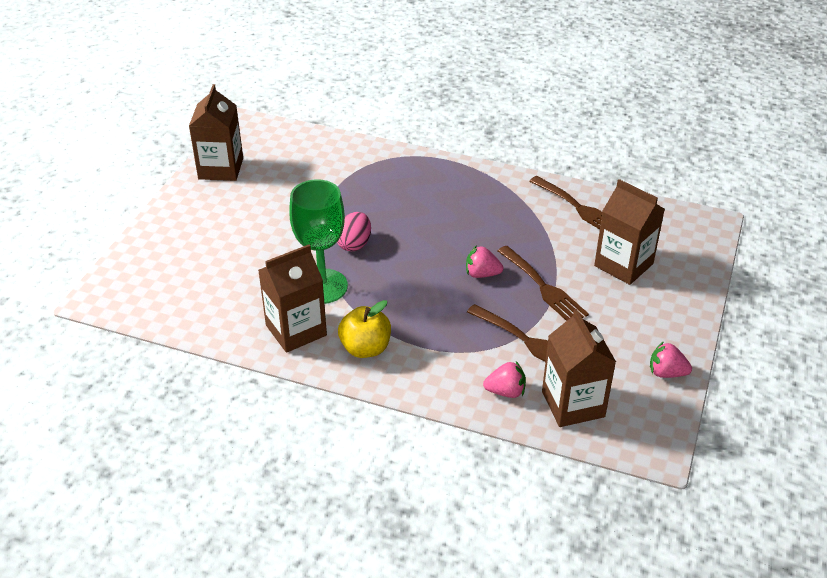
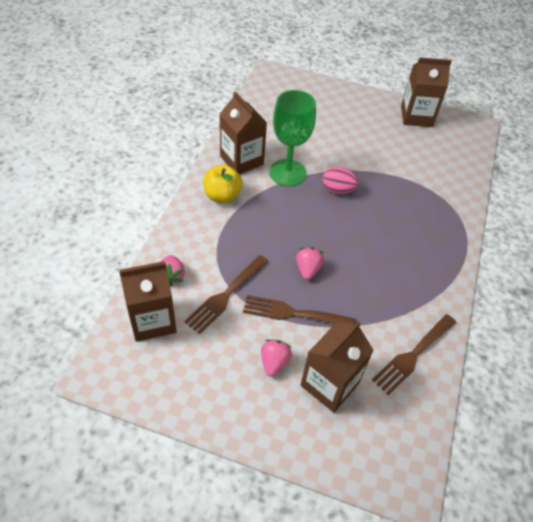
camera: 85 degrees right, 10 degrees up
(543, 287) = (293, 313): brown fork -> brown fork turned 45 degrees clockwise
(666, 373) = (181, 399): pink strawberry -> pink strawberry (274, 362)

